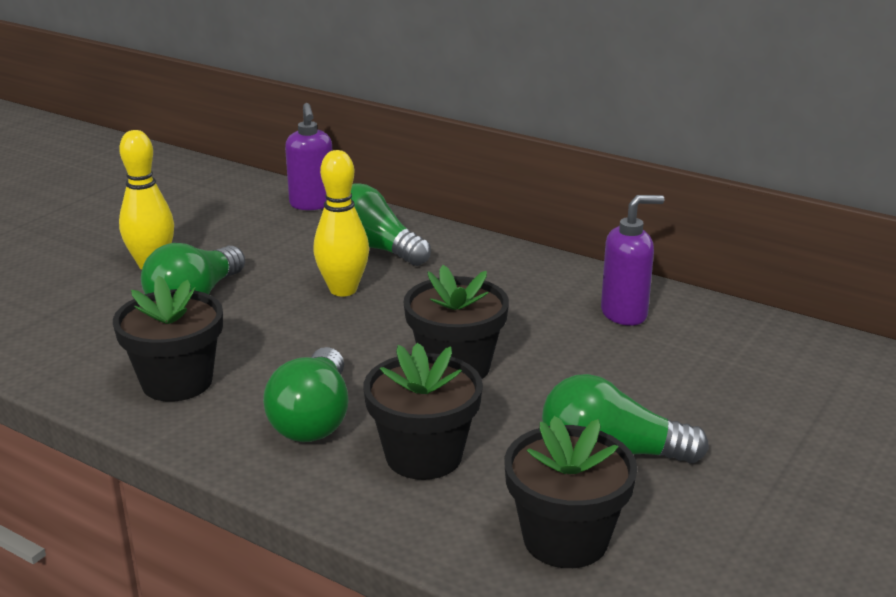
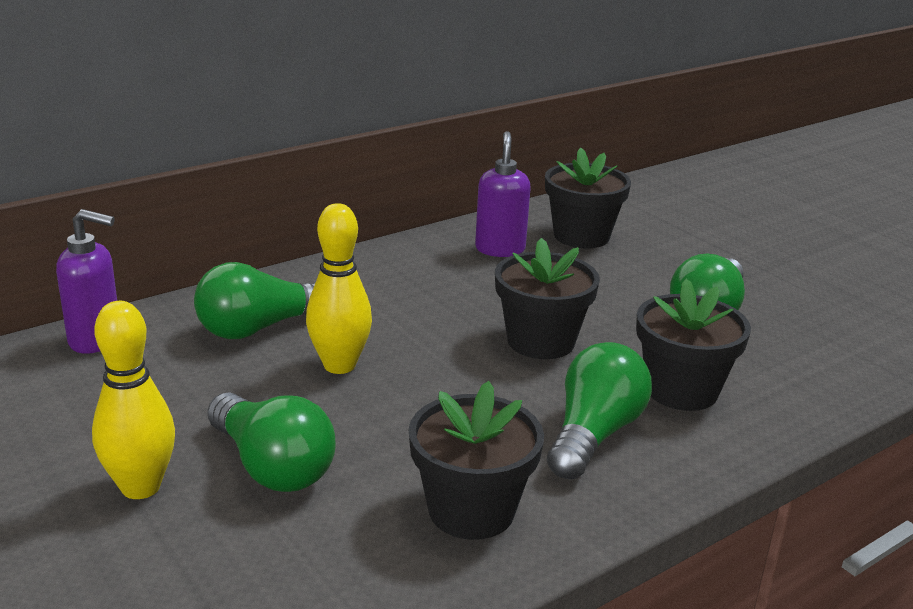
camera: 70 degrees left, 0 degrees up
(313, 418) = (594, 434): green light bulb -> green light bulb turned 90 degrees counterclockwise
(565, 539) = (813, 358): black flower pot -> black flower pot (581, 236)

